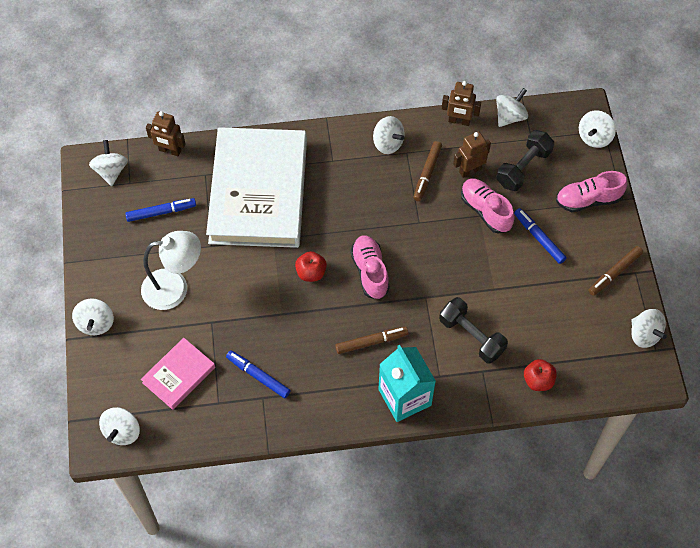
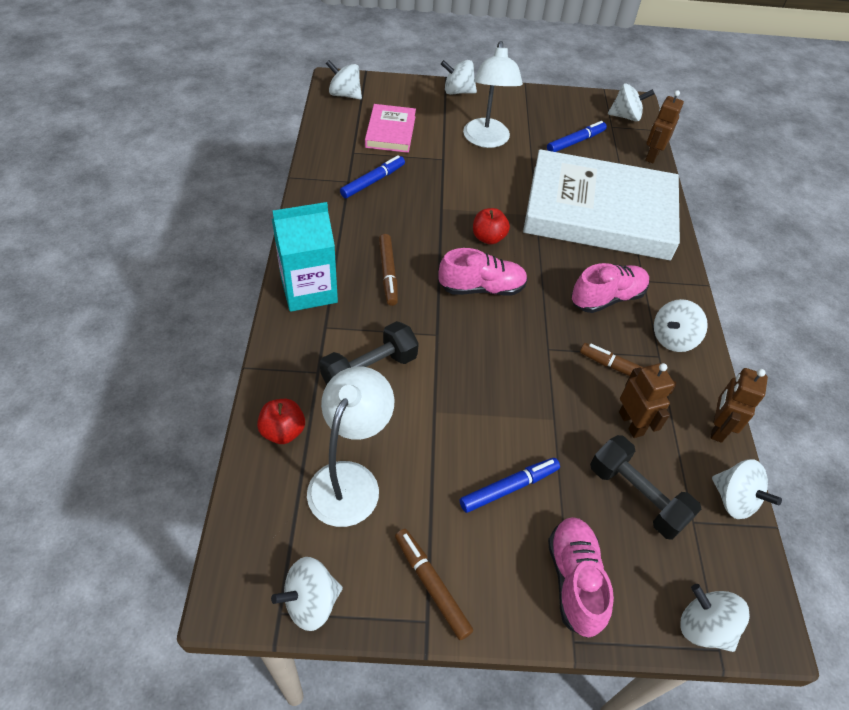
camera: 95 degrees right, 10 degrees down
(161, 212) = (576, 142): blue marker -> blue marker turned 120 degrees counterclockwise
(179, 375) = (390, 132): pink book -> pink book turned 45 degrees clockwise
(485, 211) = (561, 428): pink shoe -> pink shoe (607, 298)
(561, 331) = (350, 480): none -> white lamp

